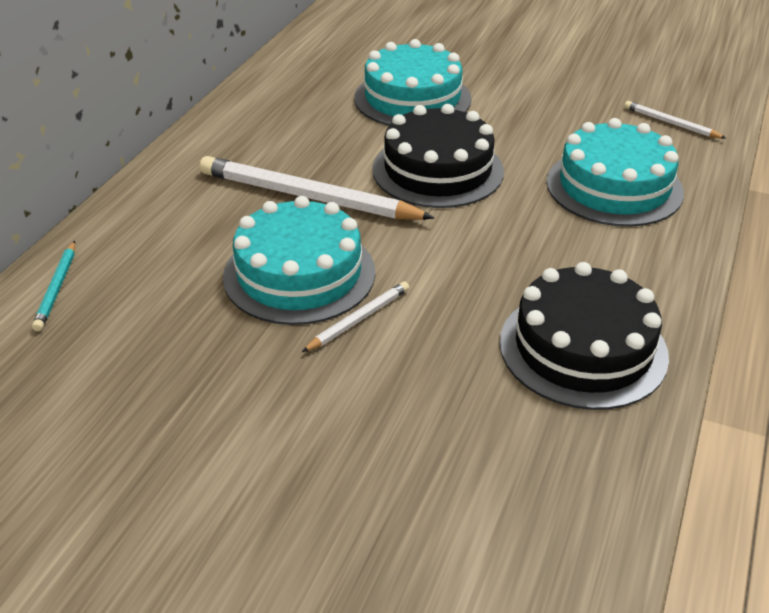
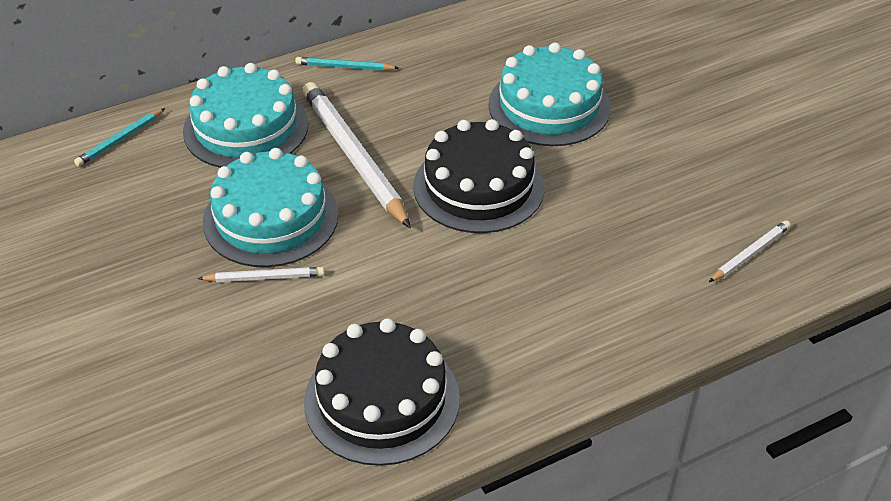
camera: 40 degrees right, 5 degrees up
(208, 141) = (344, 67): none -> turquoise pencil
(614, 187) = (603, 284): turquoise cake -> turquoise cake (246, 128)
(671, 123) = (750, 253): white pencil -> white pencil turned 60 degrees clockwise

